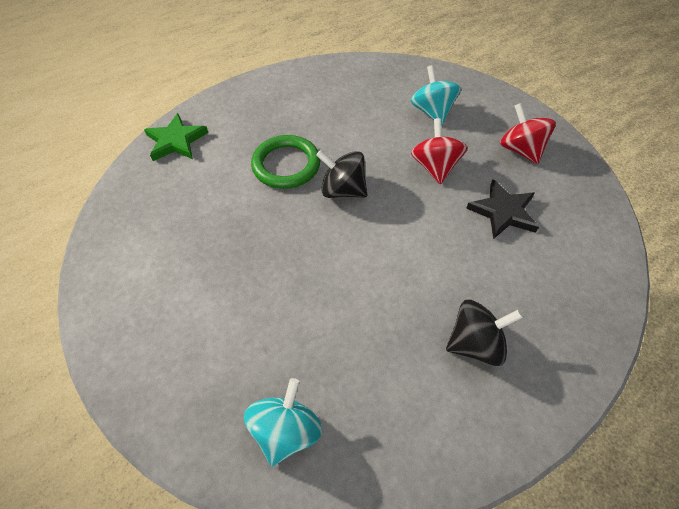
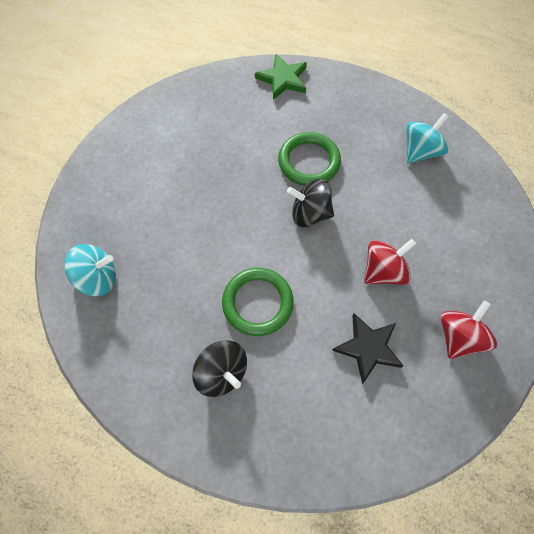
camera: 60 degrees right, 10 degrees up
(343, 190) = (310, 213): black spinning top -> black spinning top turned 75 degrees counterclockwise
(413, 276) = (257, 303): none -> green ring
(432, 112) = (452, 240): turquoise spinning top -> turquoise spinning top (420, 151)

